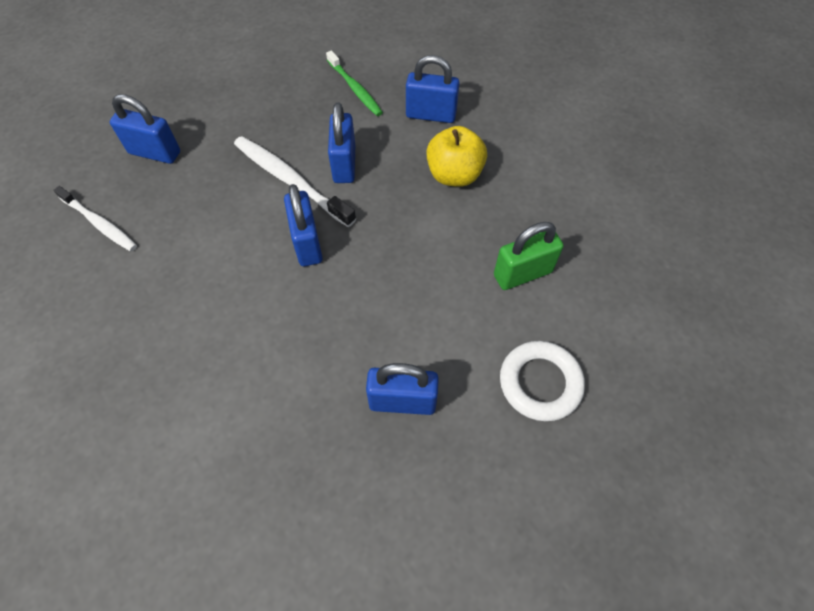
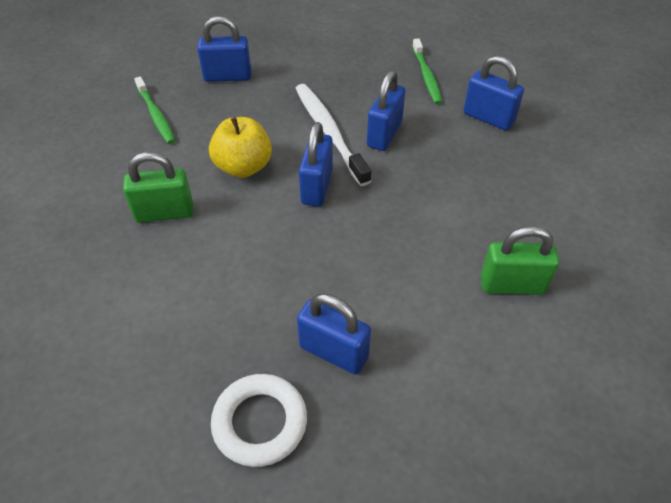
camera: 25 degrees right, 10 degrees down
(99, 224) = (156, 115): white toothbrush -> green toothbrush
(155, 153) = (227, 76): blue padlock -> blue padlock turned 45 degrees counterclockwise
(168, 328) = (164, 213): none -> green padlock
(454, 175) = (485, 175): yellow apple -> yellow apple (243, 167)
(540, 383) = (480, 392): white ring -> white ring (260, 422)

